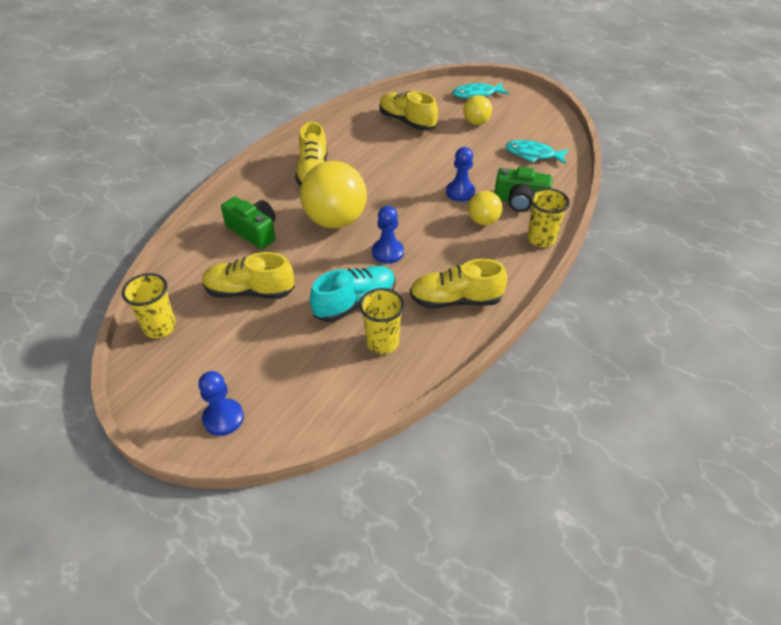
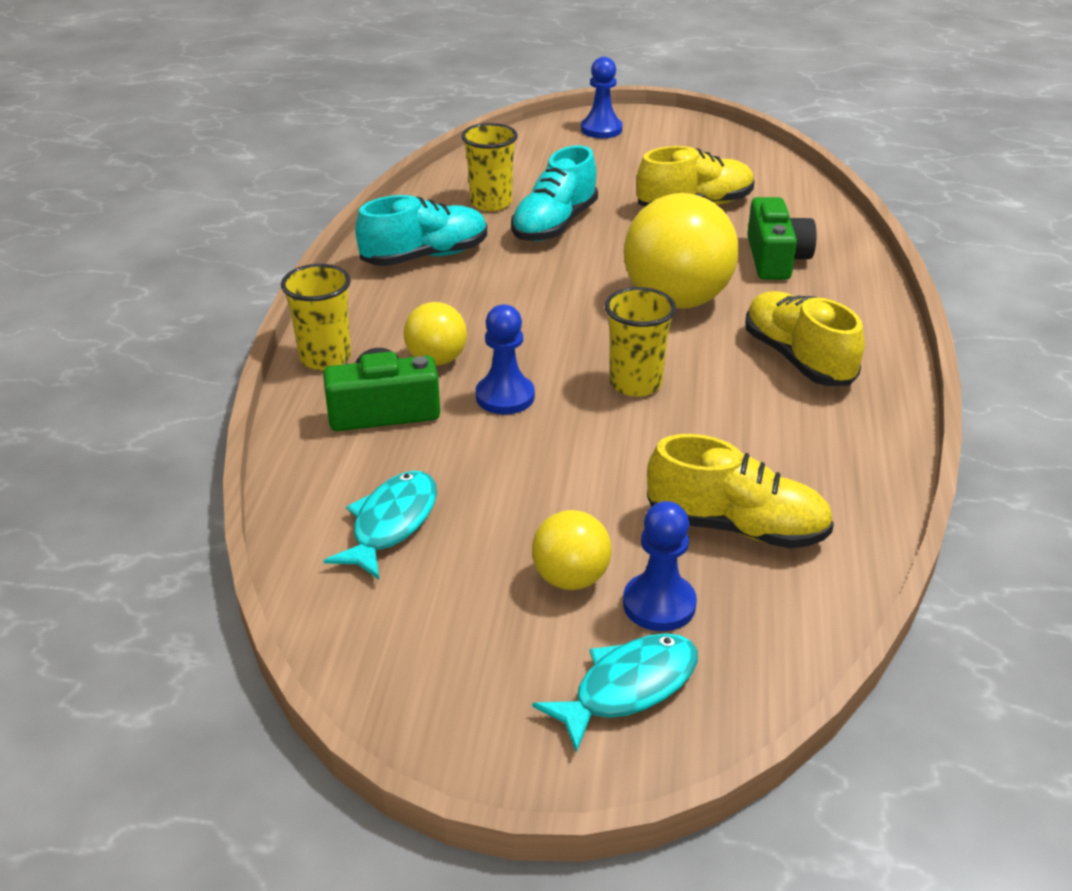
camera: 155 degrees right, 10 degrees down
(160, 327) = (750, 160): yellow cup -> yellow cup (635, 383)
(254, 231) = (775, 258): green camera -> green camera turned 105 degrees counterclockwise
(387, 252) = (559, 282): blue pawn -> blue pawn (659, 604)
(455, 300) = (425, 256): yellow shoe -> turquoise shoe
(533, 154) = (391, 524): turquoise fish -> turquoise fish turned 60 degrees counterclockwise

